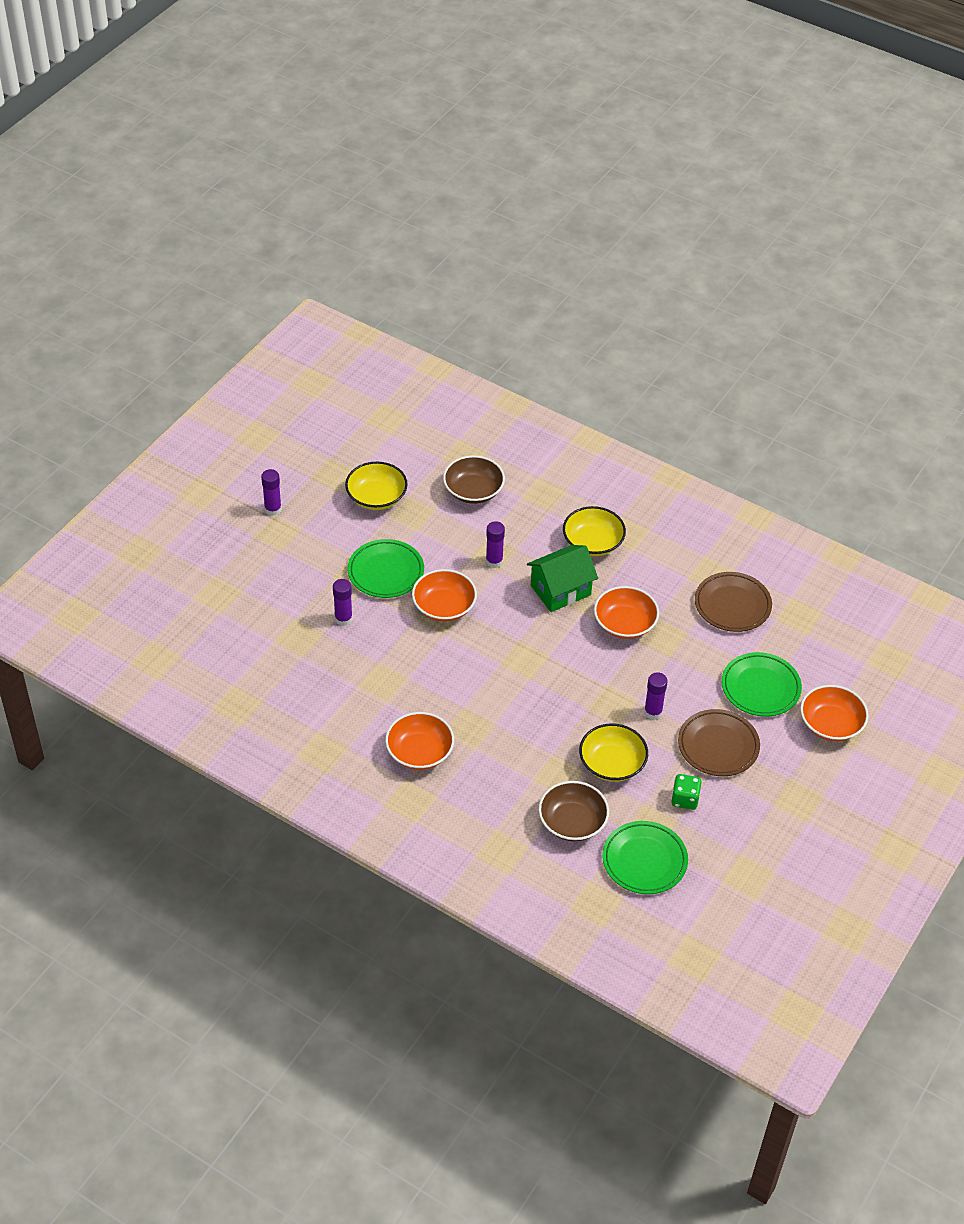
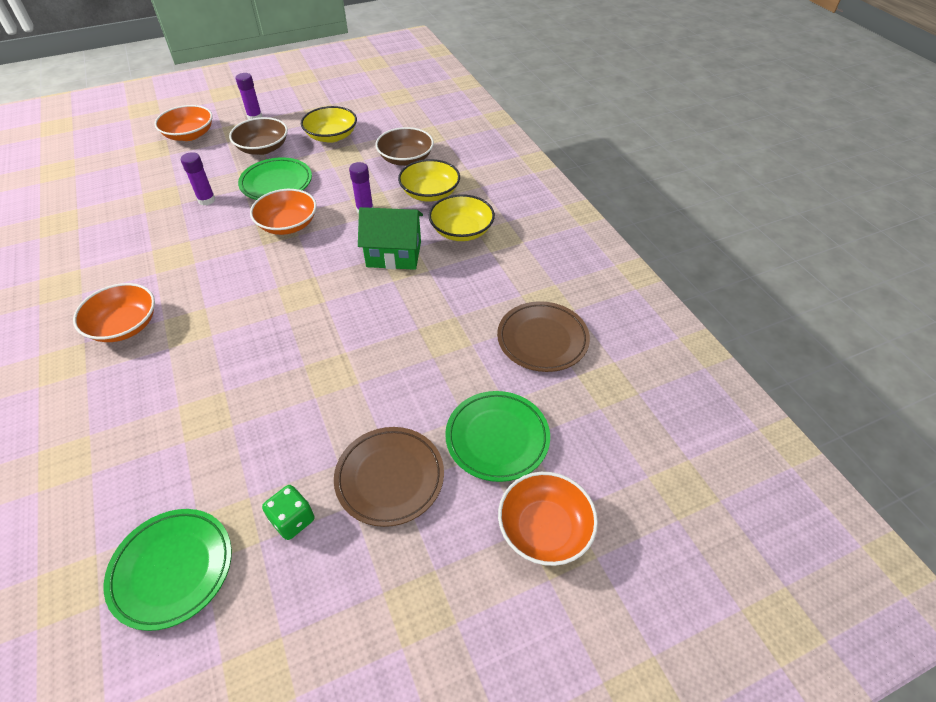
camera: 35 degrees right, 0 degrees up
(572, 822) = (159, 473): brown bowl -> brown bowl (263, 148)
(612, 763) = (265, 433): yellow bowl -> yellow bowl (430, 193)
(625, 623) = (420, 307): orange bowl -> orange bowl (189, 135)
(653, 712) = (360, 402): purple glue stick -> none

